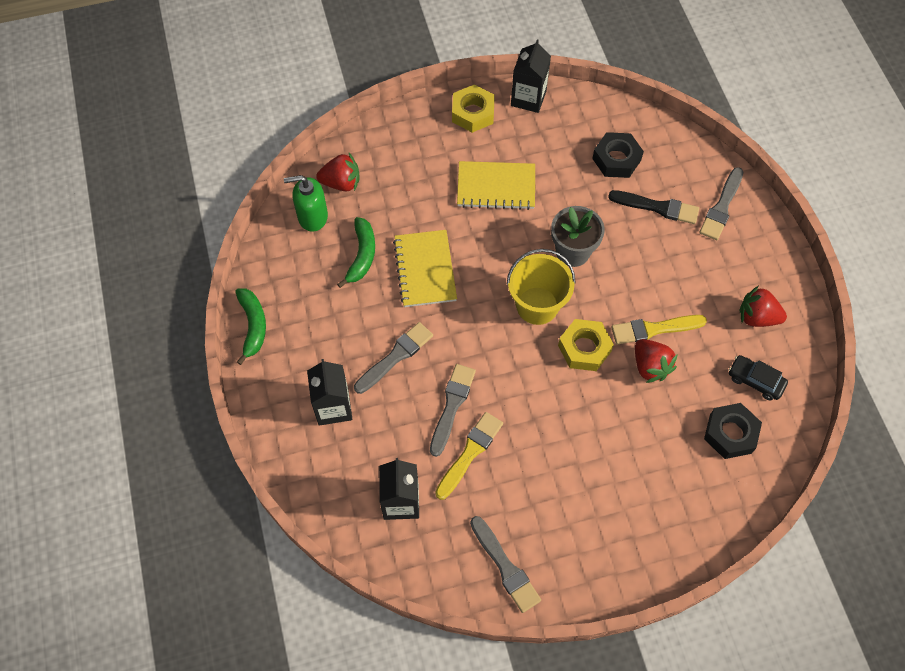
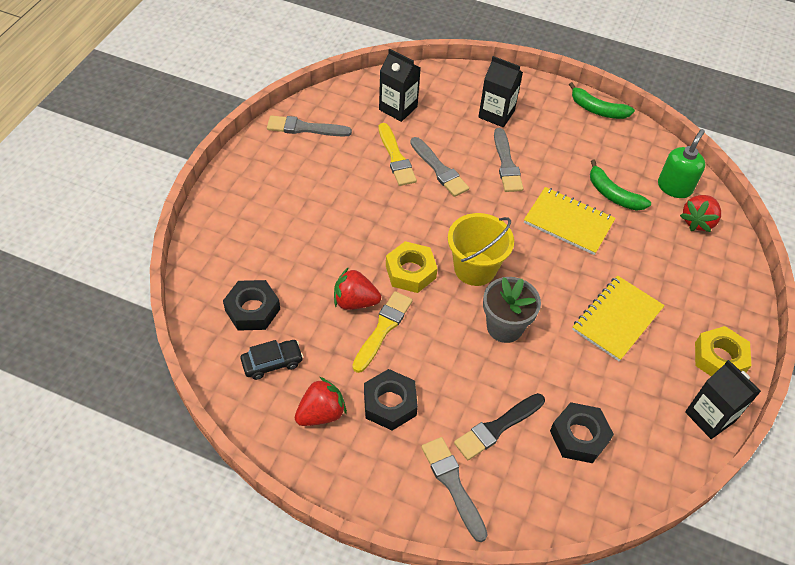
camera: 125 degrees right, 10 degrees down
(706, 281) = (390, 403): none -> black nut

